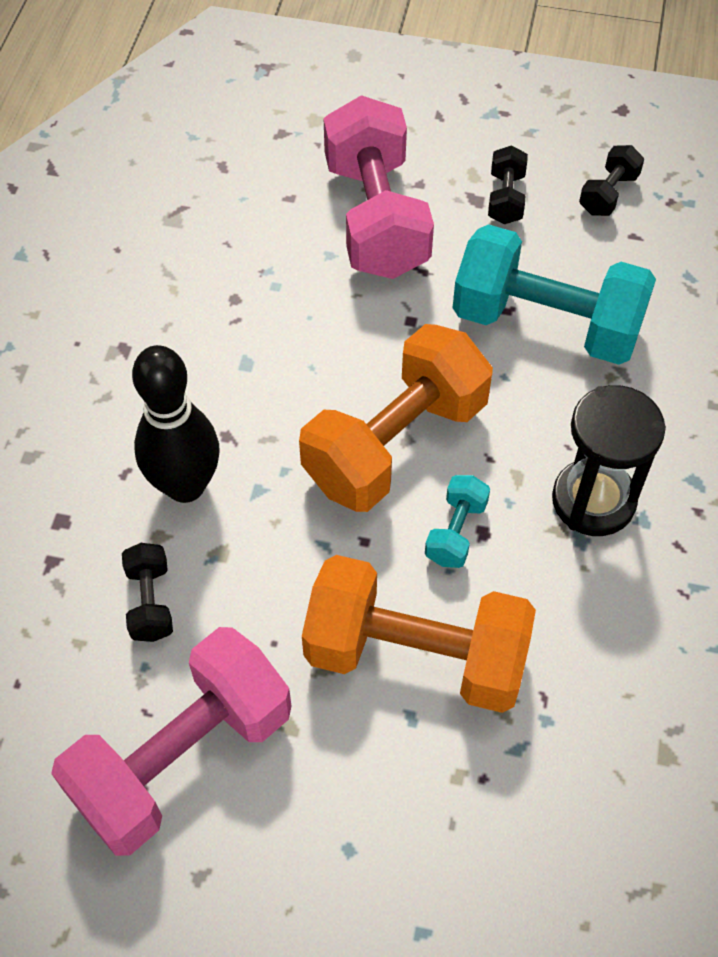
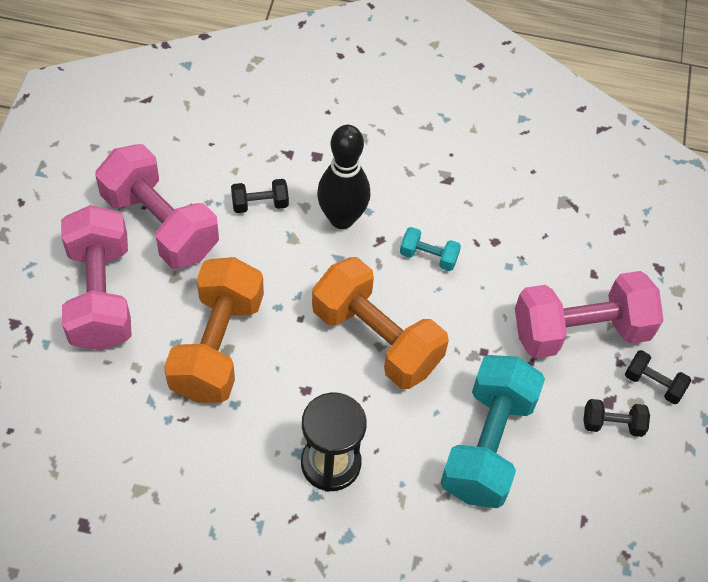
camera: 85 degrees right, 0 degrees up
(324, 846) = (101, 295): none -> pink dumbbell
(456, 532) = (306, 373): turquoise dumbbell -> turquoise dumbbell (428, 256)
(608, 194) = (627, 504): black dumbbell -> black dumbbell (653, 383)

